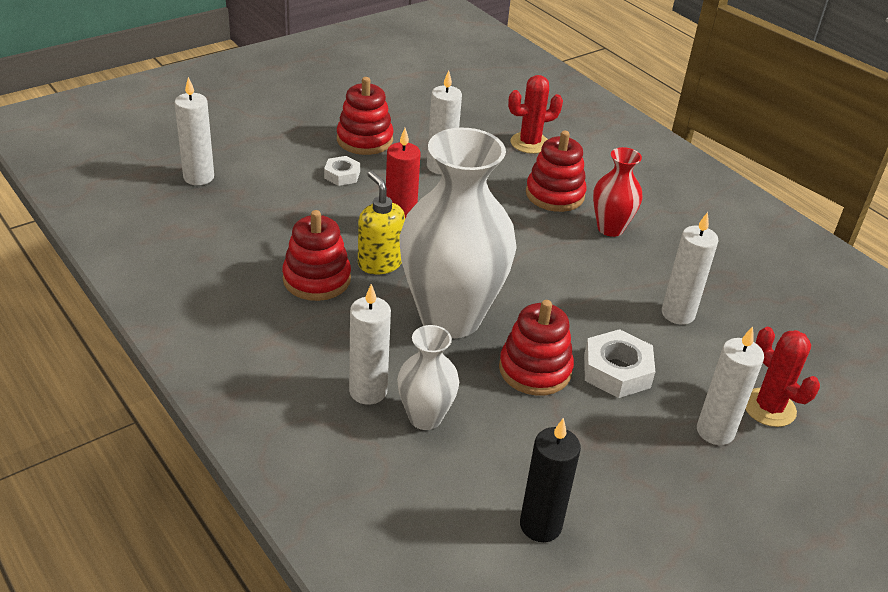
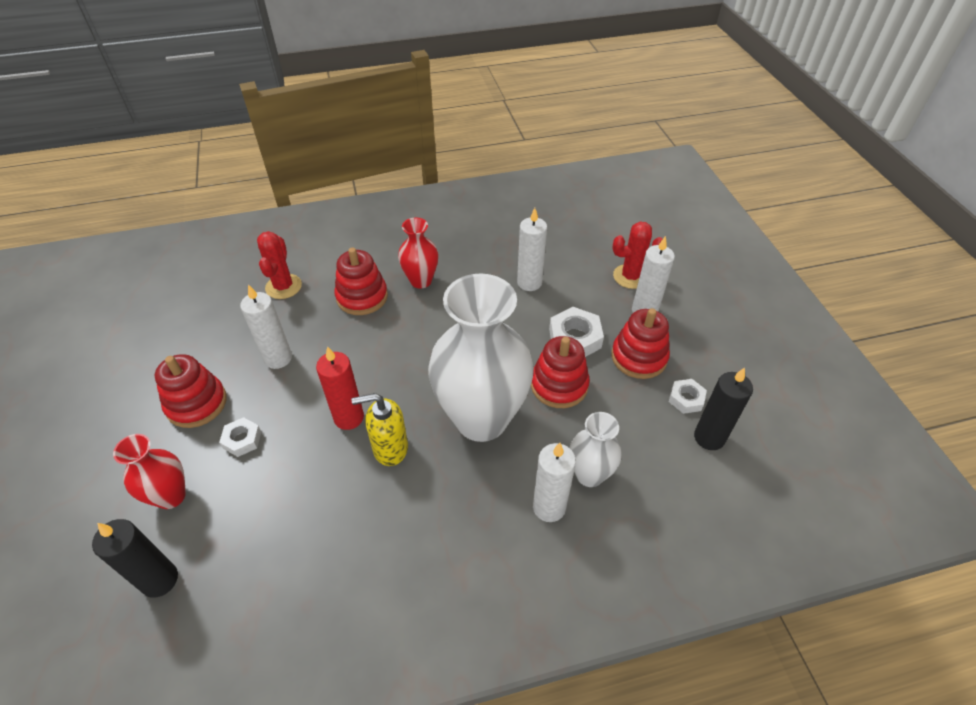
camera: 65 degrees left, 10 degrees up
(198, 177) = (160, 580): white candle -> black candle
(271, 157) = (171, 496): none -> red vase
(317, 279) = (389, 506): red stacking toy -> red stacking toy (639, 357)
(589, 494) = (686, 399): none -> white nut

